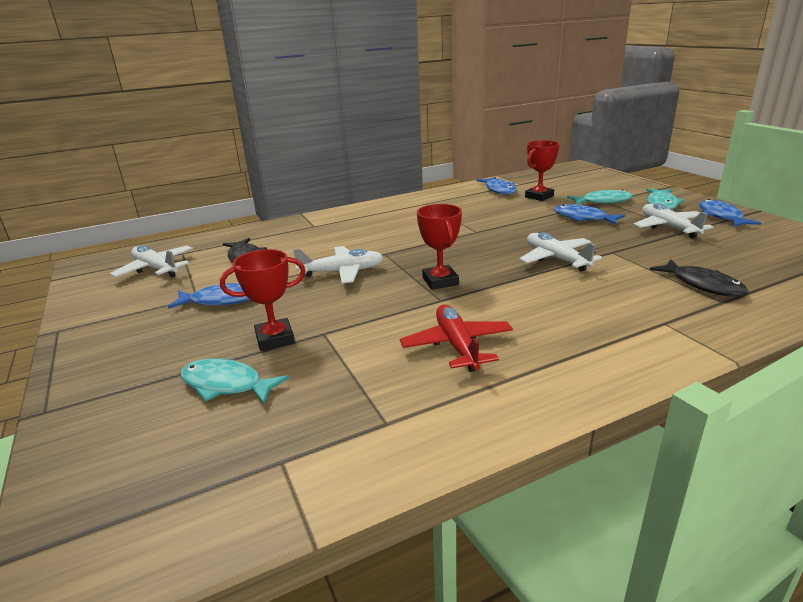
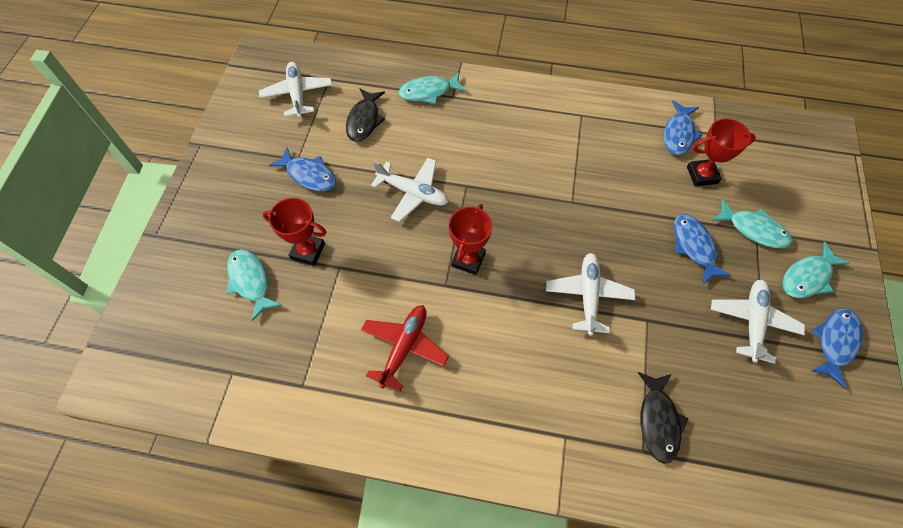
camera: 35 degrees right, 35 degrees up
(290, 230) = (429, 92): none -> turquoise fish

